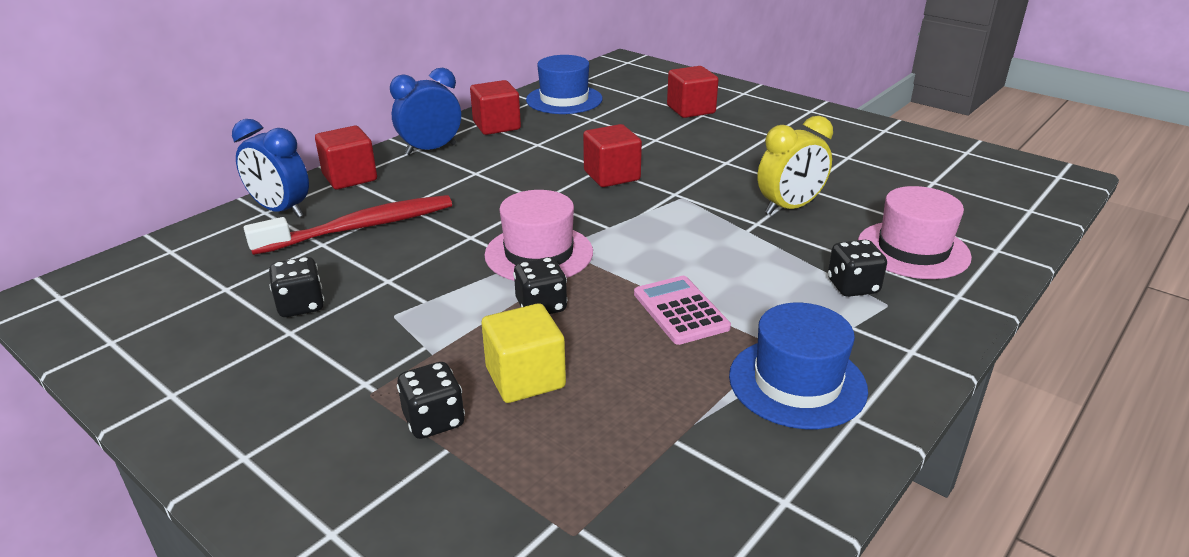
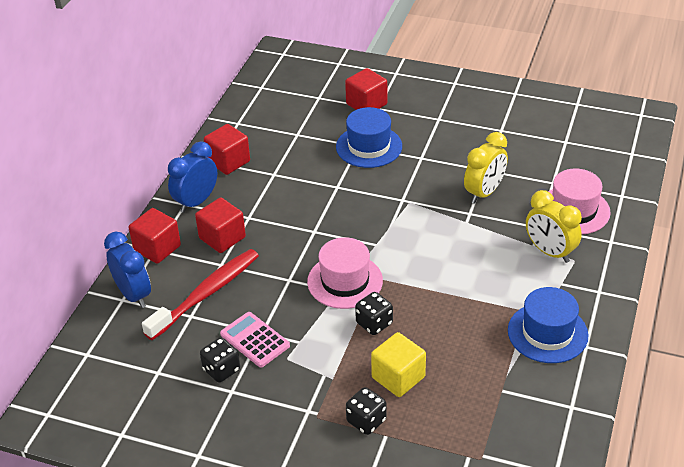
camera: 20 degrees left, 10 degrees up
(281, 210) = (133, 295): blue clock -> blue clock turned 135 degrees counterclockwise
(564, 99) = (261, 116): blue hat -> blue hat (369, 146)
(611, 176) = (349, 194): red cube -> red cube (222, 238)
(680, 311) = (459, 301): pink calculator -> pink calculator (255, 340)
(852, 287) = (550, 252): black dice -> yellow clock

